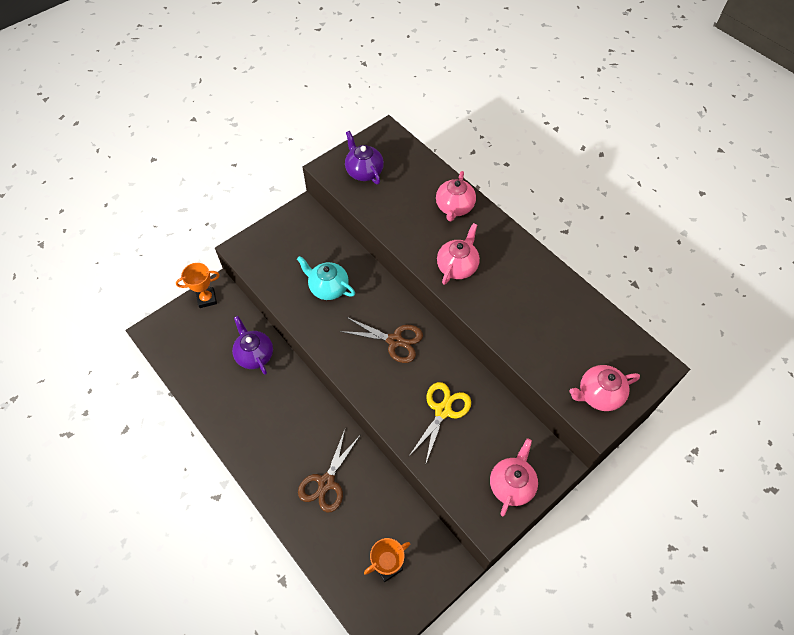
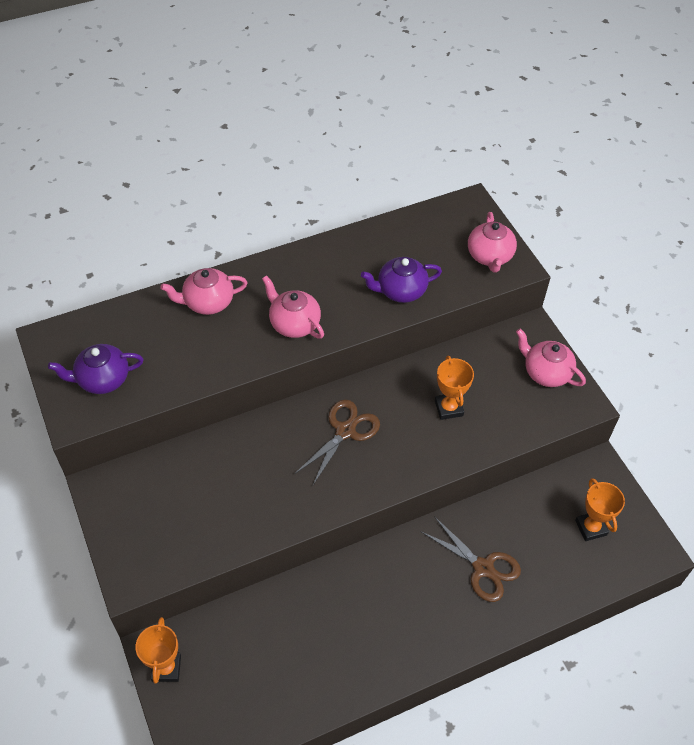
camera: 75 degrees left, 5 degrees down
(254, 355) = (283, 618): purple teapot -> purple teapot (400, 291)
(328, 288) = (241, 484): turquoise teapot -> none
(443, 410) = (448, 408): yellow scissors -> orange trophy
(454, 207) = (207, 302): pink teapot -> pink teapot turned 135 degrees clockwise

